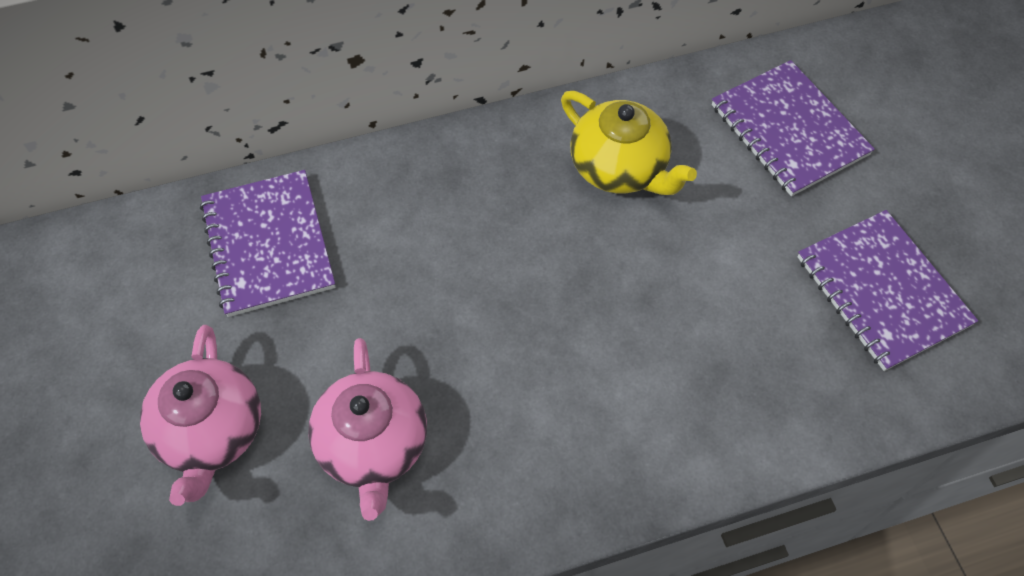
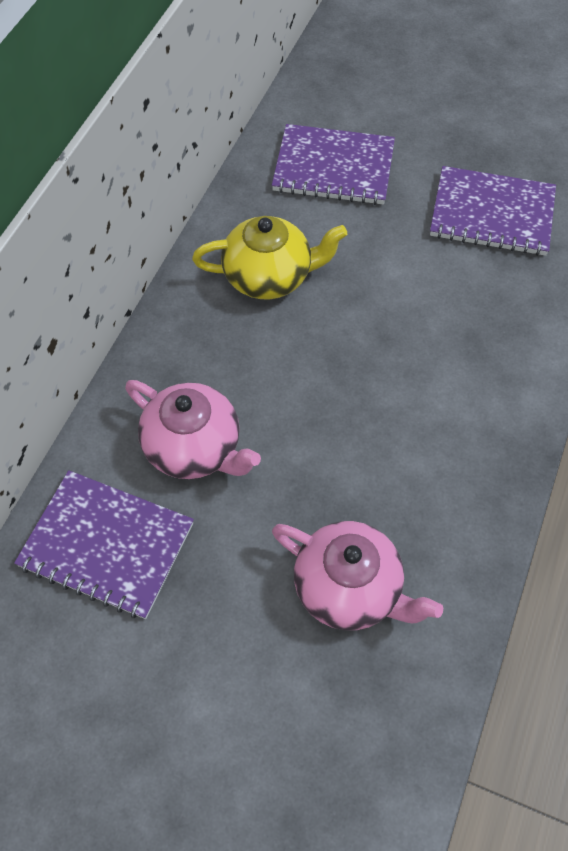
camera: 50 degrees left, 0 degrees up
(211, 432) = (238, 699): pink teapot -> pink teapot (194, 447)

